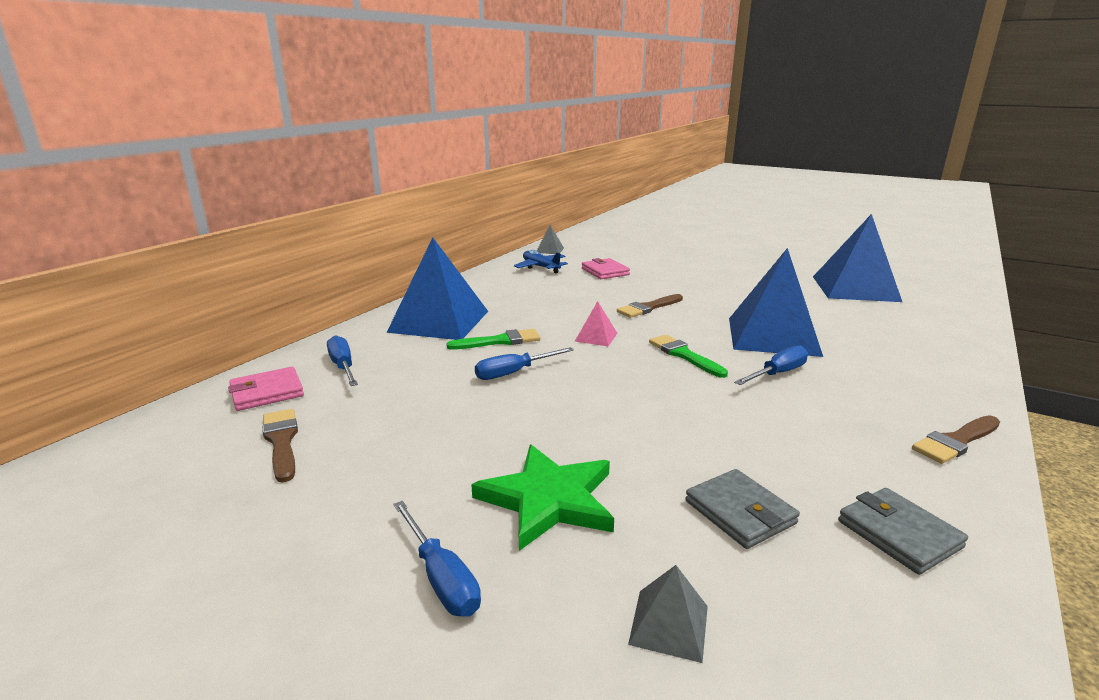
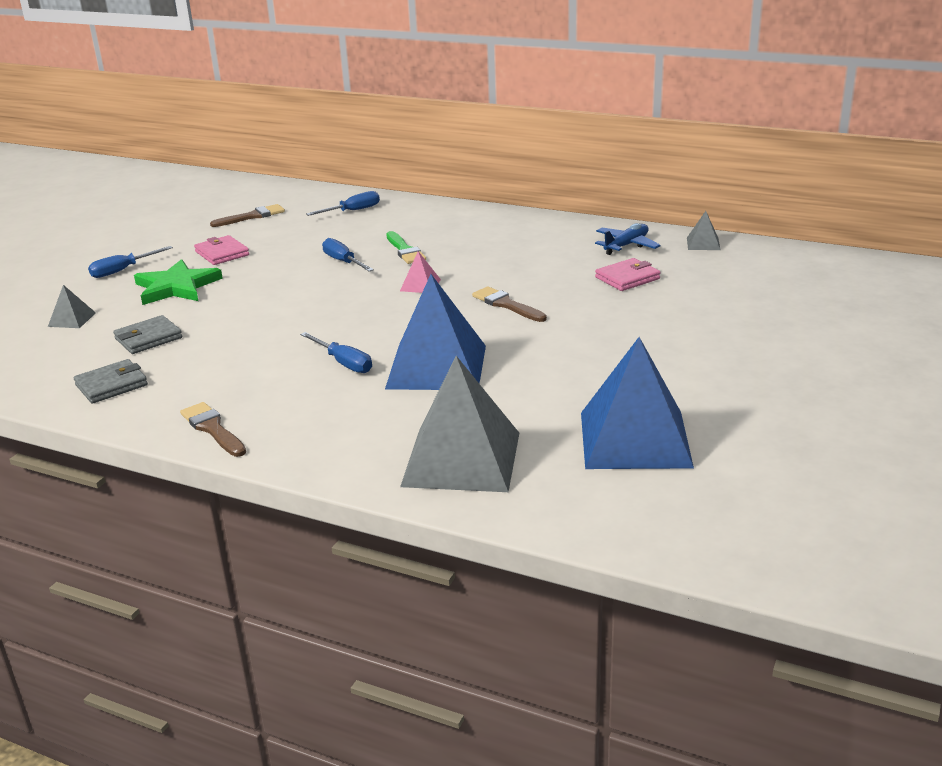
camera: 85 degrees right, 5 degrees up
(267, 392) = (313, 200): pink wallet -> pink wallet (222, 253)
(439, 321) = (445, 225): blue pyramid -> none
(684, 355) = (382, 322): green brush -> none
(919, 333) = (462, 459): none -> grey pyramid

